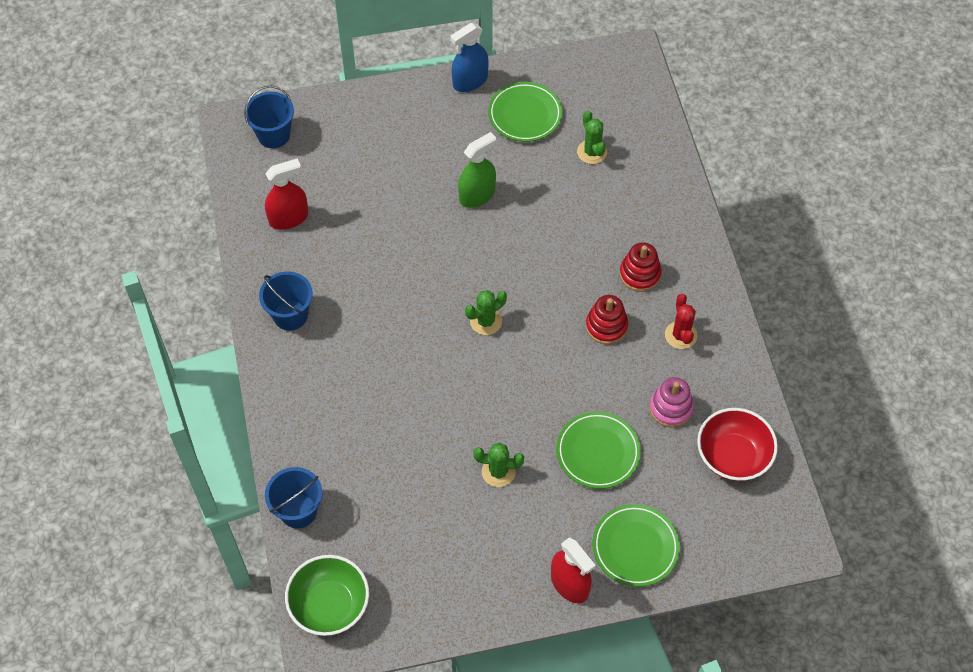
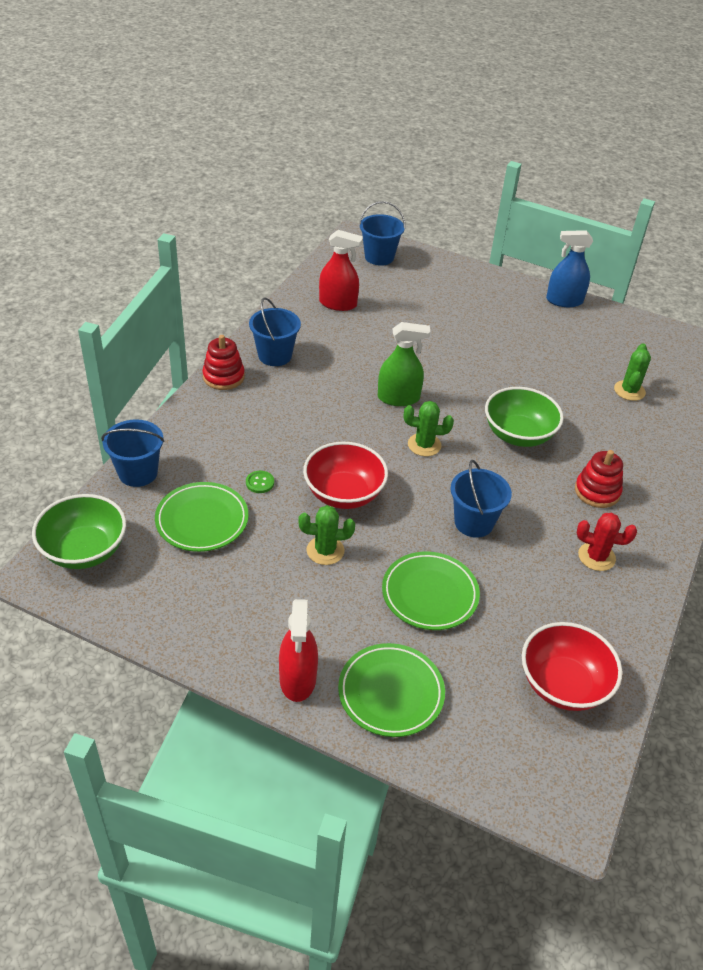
camera: 35 degrees right, 15 degrees down
(398, 449) = (260, 483): none -> green button
(467, 412) = (344, 493): none -> red bowl
(477, 195) = (500, 366): green spray bottle -> green spray bottle (398, 398)
(498, 472) = (325, 551): green cactus -> green cactus turned 45 degrees counterclockwise
(525, 115) = (591, 340): green plate -> green plate (202, 520)
(545, 259) = (518, 434): none -> green bowl
(578, 368) = (474, 522): none -> blue bucket
(606, 326) = (529, 509): red stacking toy -> red stacking toy (223, 377)
(670, 408) = (534, 605): pink stacking toy -> none
(680, 335) = (596, 557): red cactus -> red cactus turned 75 degrees clockwise

